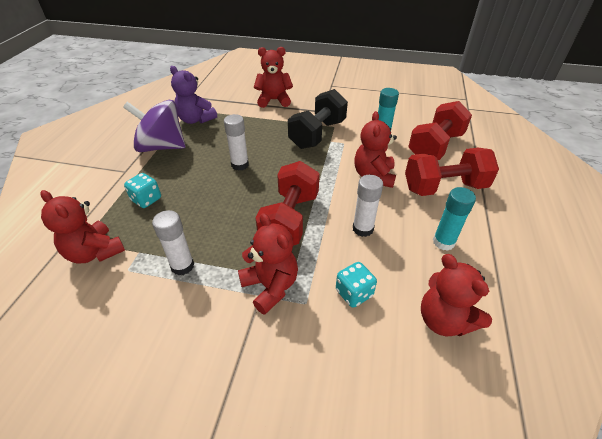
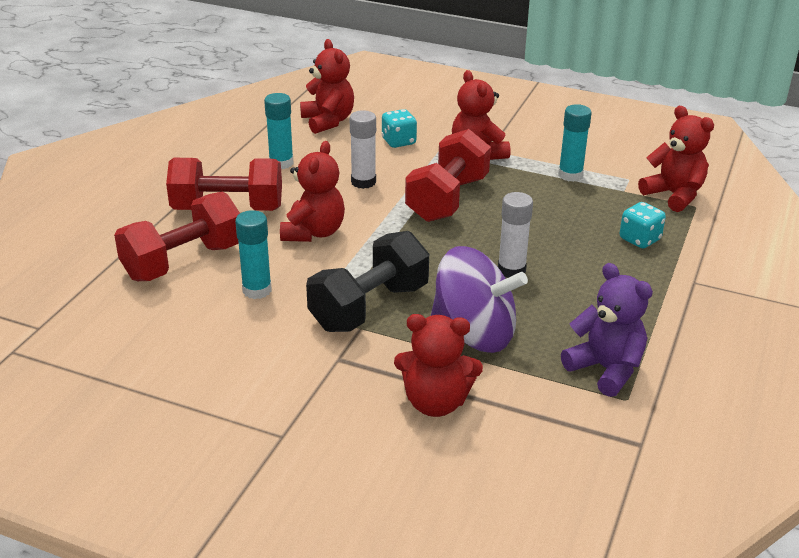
camera: 170 degrees left, 10 degrees down
(162, 147) = (652, 316): purple spinning top -> purple spinning top (474, 334)
(182, 266) = (570, 175): white glue stick -> turquoise glue stick

